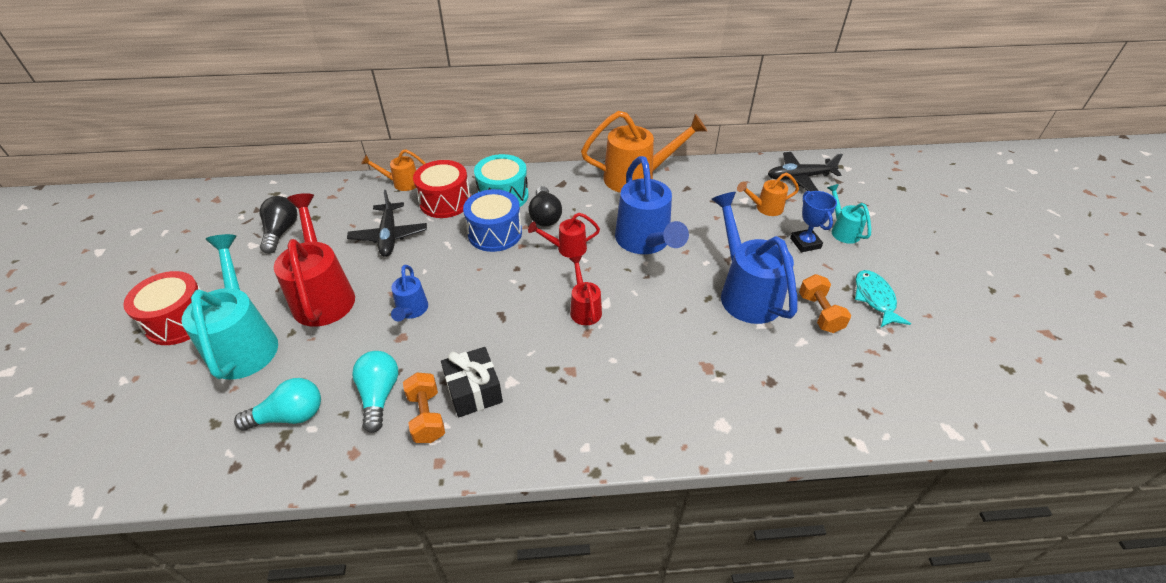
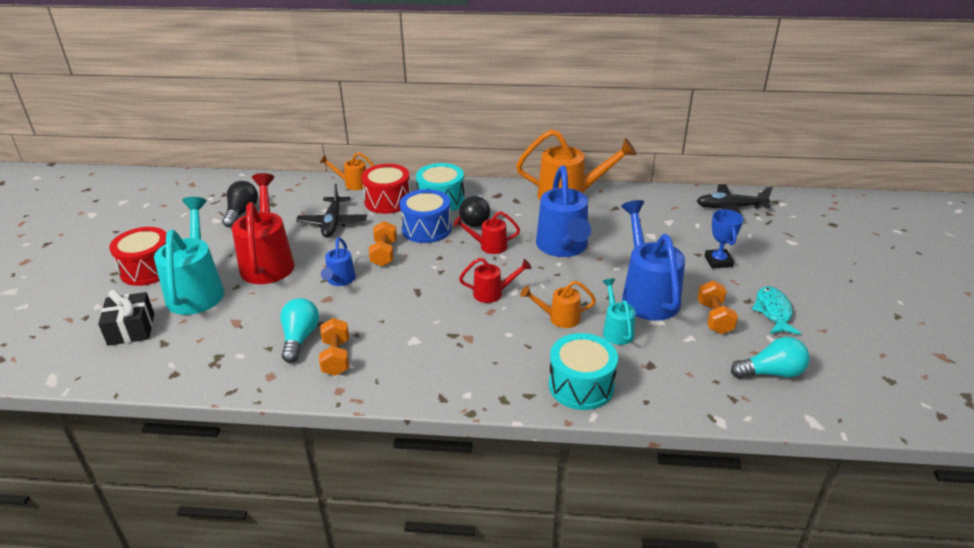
camera: 10 degrees right, 10 degrees down
(290, 416) = (224, 345): turquoise light bulb -> turquoise light bulb (771, 373)
(454, 270) = (384, 254): none -> orange dumbbell
(474, 391) = (380, 343): black gift -> black gift (131, 329)
(584, 308) = (493, 293): red watering can -> red watering can turned 90 degrees clockwise
(706, 418) = (581, 386): none -> turquoise drum
(765, 208) = (687, 230): orange watering can -> orange watering can (559, 318)
(842, 230) = (759, 254): turquoise watering can -> turquoise watering can (616, 330)

